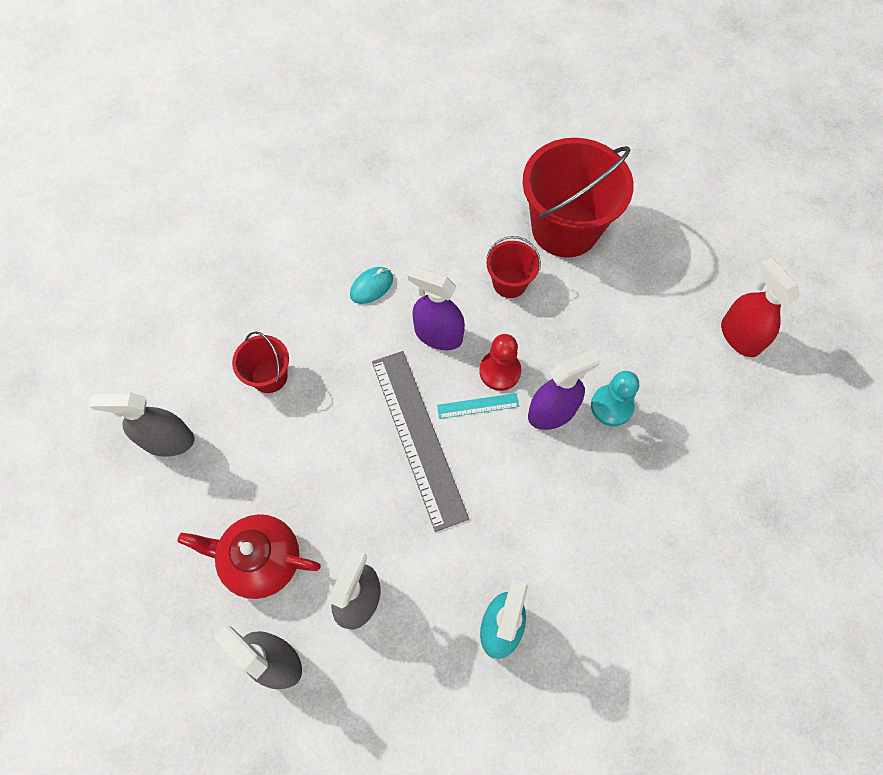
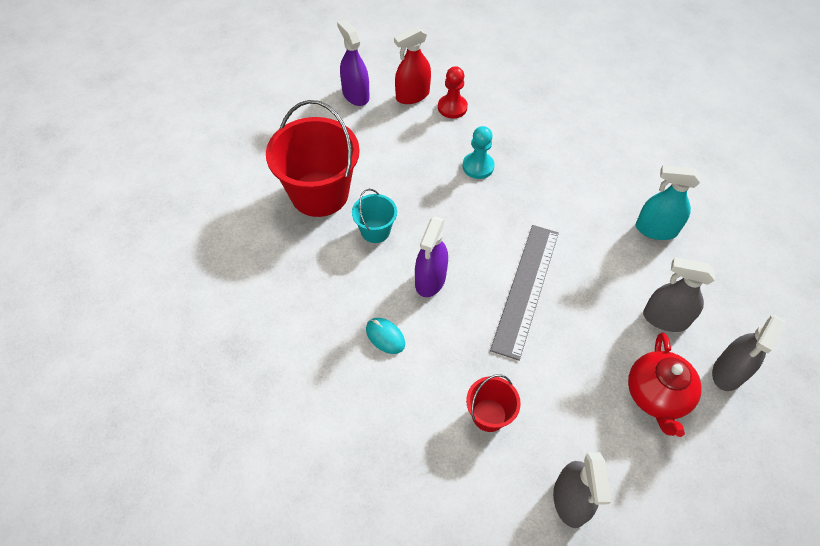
camera: 95 degrees left, 10 degrees down
(418, 437) = (526, 289): grey ruler -> grey ruler turned 45 degrees counterclockwise
(478, 406) = (491, 249): turquoise ruler -> none
(500, 371) = (459, 235): red pawn -> red pawn (452, 107)
(509, 283) = (375, 231): red bucket -> turquoise bucket
(552, 412) = (489, 201): purple spray bottle -> purple spray bottle (355, 95)

